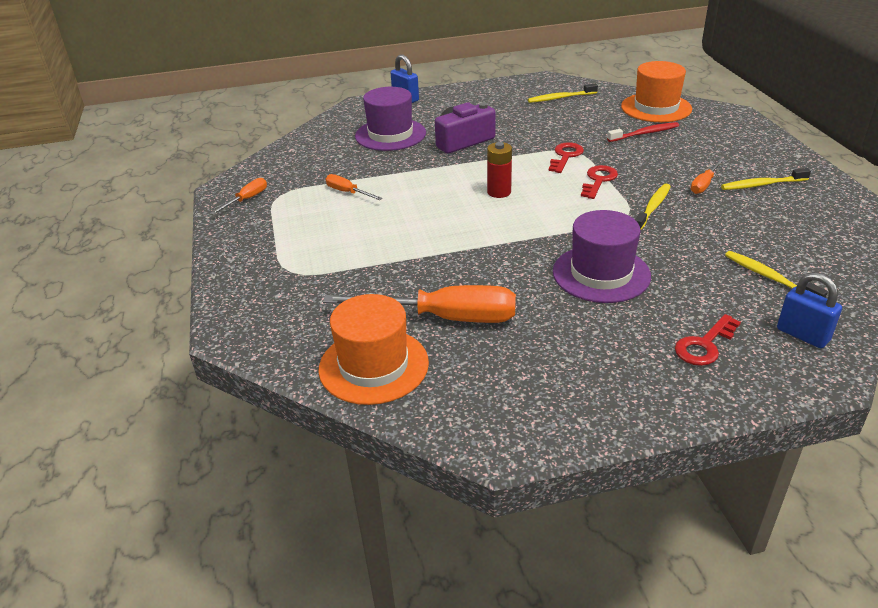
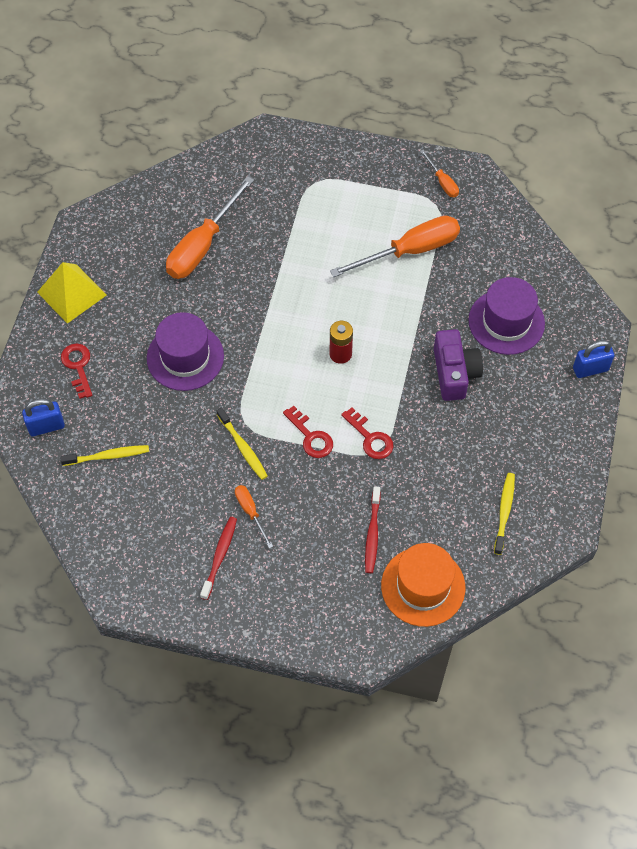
camera: 115 degrees right, 25 degrees up
(348, 192) = (410, 251): orange screwdriver -> orange screwdriver, size x2.09
(373, 366) = (183, 193): orange hat -> none
(617, 399) = (72, 293): none -> yellow pyramid
(762, 185) = (219, 556): yellow toothbrush -> red toothbrush

